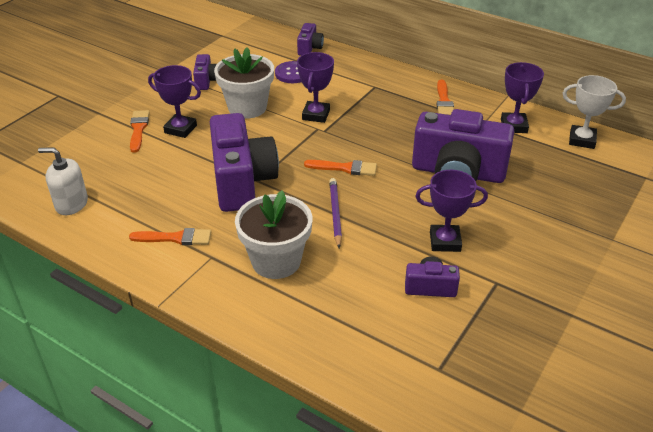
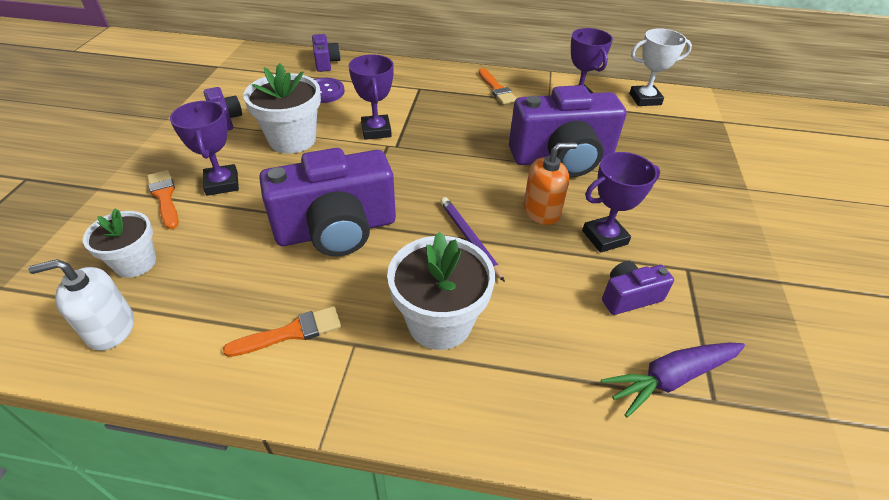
camera: 25 degrees left, 5 degrees up
(102, 168) = (135, 263): none -> white flower pot
(180, 129) = (222, 183): purple trophy -> purple trophy turned 75 degrees clockwise
(242, 181) = (336, 230): purple camera -> purple camera turned 105 degrees clockwise
(344, 168) = (445, 182): orange brush -> none
(407, 209) = (541, 211): none -> orange soap dispenser
(417, 346) = (670, 379): none -> purple carrot

